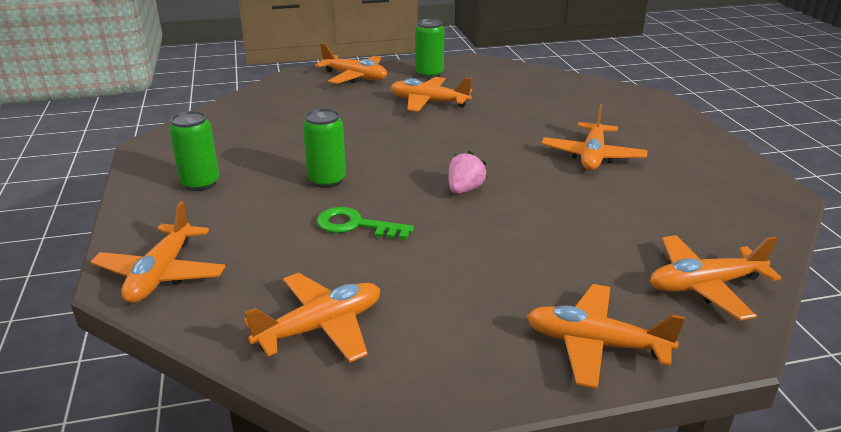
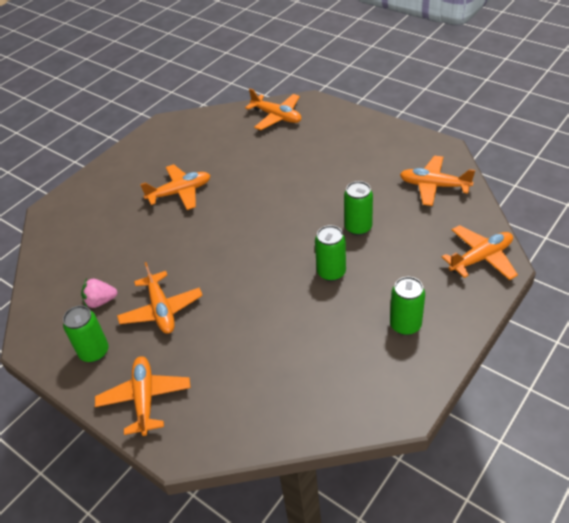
camera: 125 degrees left, 15 degrees up
(356, 225) = (358, 227): green key -> green can
(464, 189) = (275, 215): pink strawberry -> pink strawberry (100, 301)
(595, 344) = (348, 124): orange plane -> none

